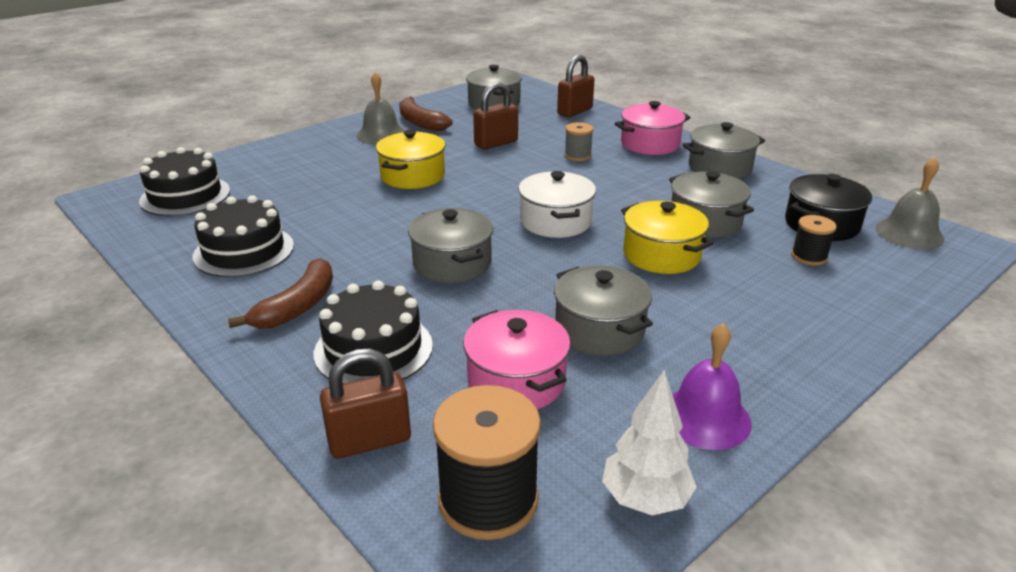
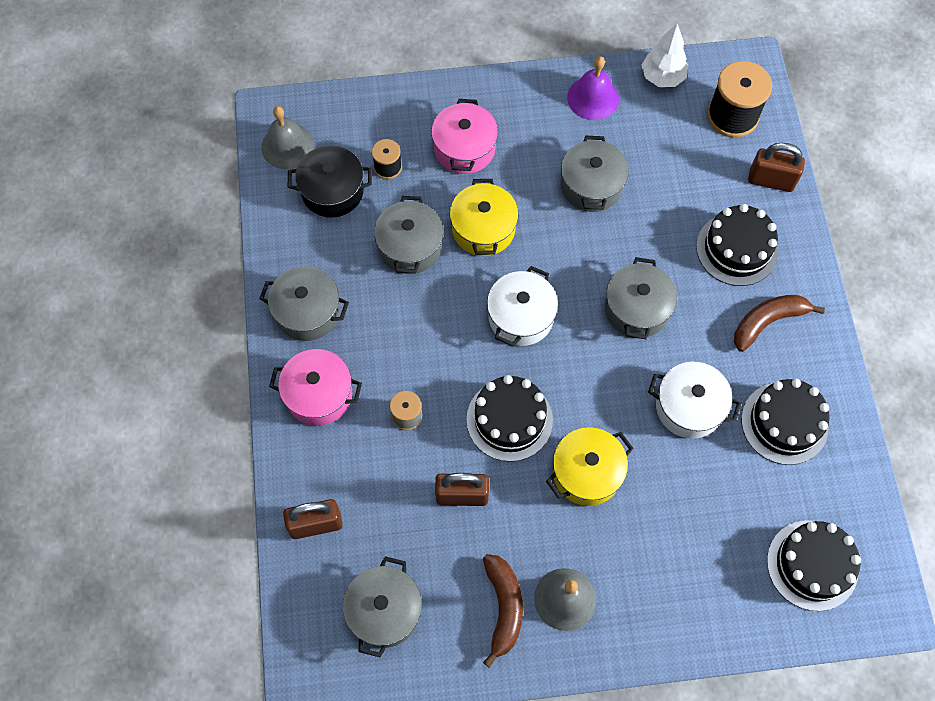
camera: 145 degrees left, 35 degrees up
(349, 229) = (689, 407): none -> white pot
(500, 177) = (509, 420): none -> black cake
(516, 381) = (670, 176): pink pot -> pink pot (464, 148)

